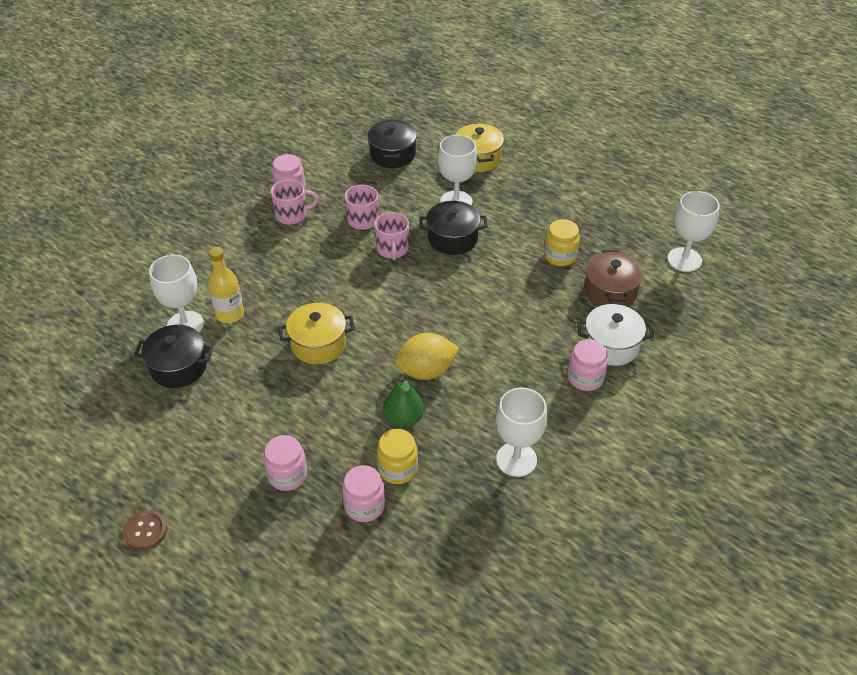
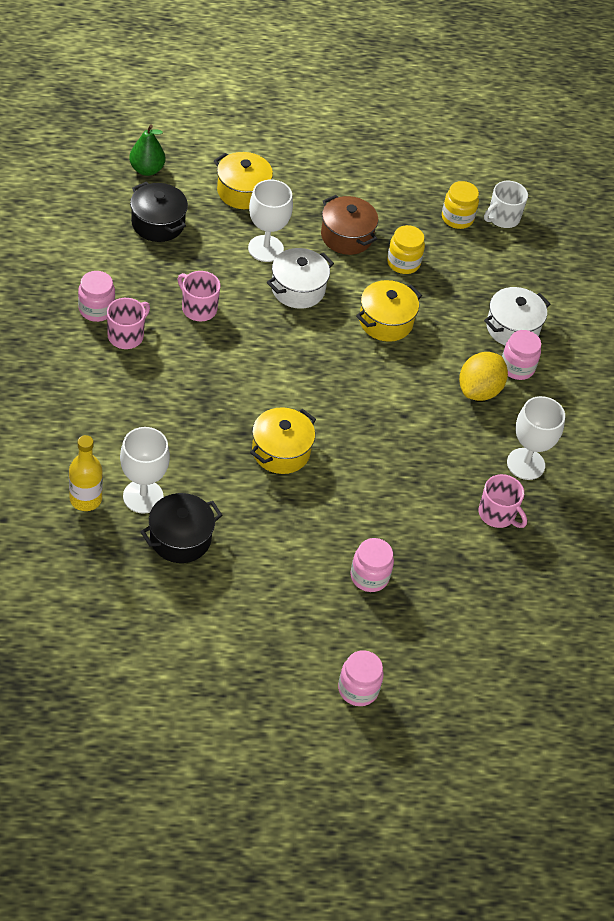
camera: 45 degrees left, 5 degrees up
(145, 531) = (304, 686): brown button -> none
(229, 314) = (173, 465): yellow bottle -> yellow bottle (85, 499)
(364, 506) = (451, 565): pink jar -> pink jar (358, 689)
(392, 249) = (255, 326): pink mug -> pink mug (497, 514)
(397, 469) = (447, 522): yellow jar -> yellow jar (457, 218)
(403, 419) = (413, 478): green pear -> green pear (147, 169)
(426, 371) = (392, 427): yellow lemon -> yellow lemon (479, 390)
(452, 238) = (298, 289): black pot -> white pot
(501, 291) = (385, 321): none -> yellow pot
(610, 292) = (471, 278): brown pot -> brown pot (346, 236)
(684, 259) = (502, 218): white goblet -> white mug

